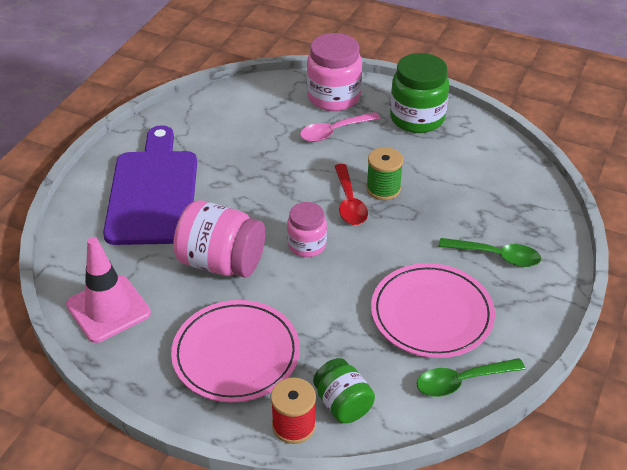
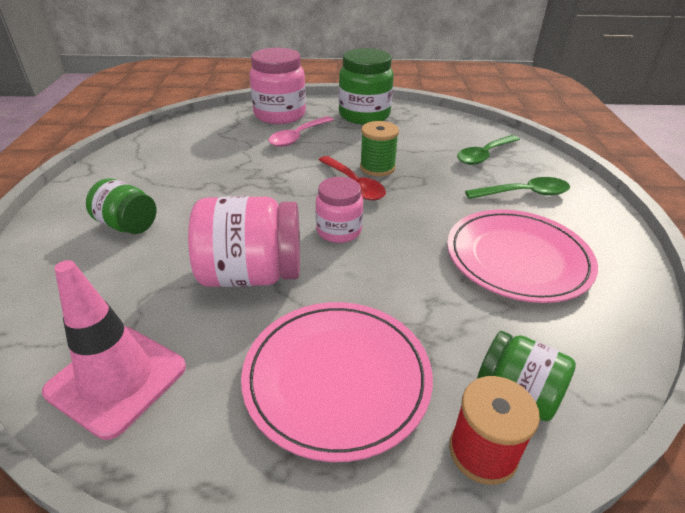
camera: 25 degrees left, 5 degrees down
(153, 192) = (128, 225): purple cutting board -> green jar
(461, 381) = (612, 316): green spoon -> green spoon (484, 155)

